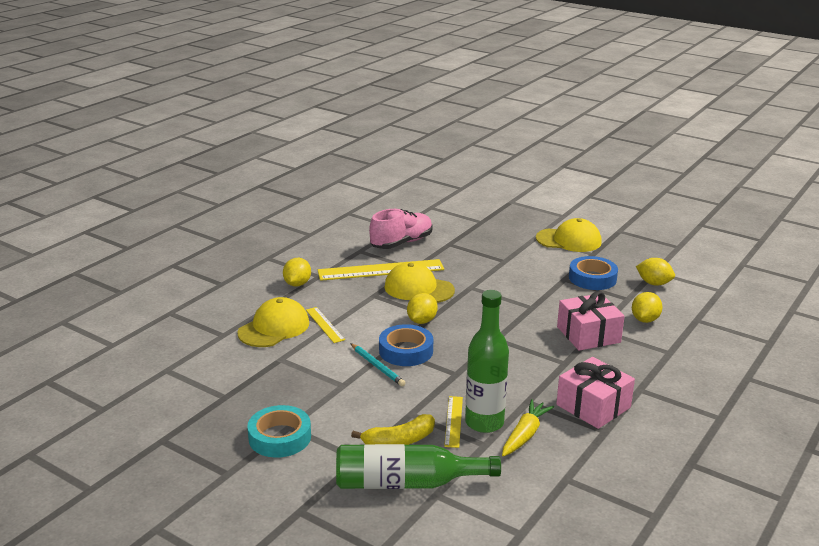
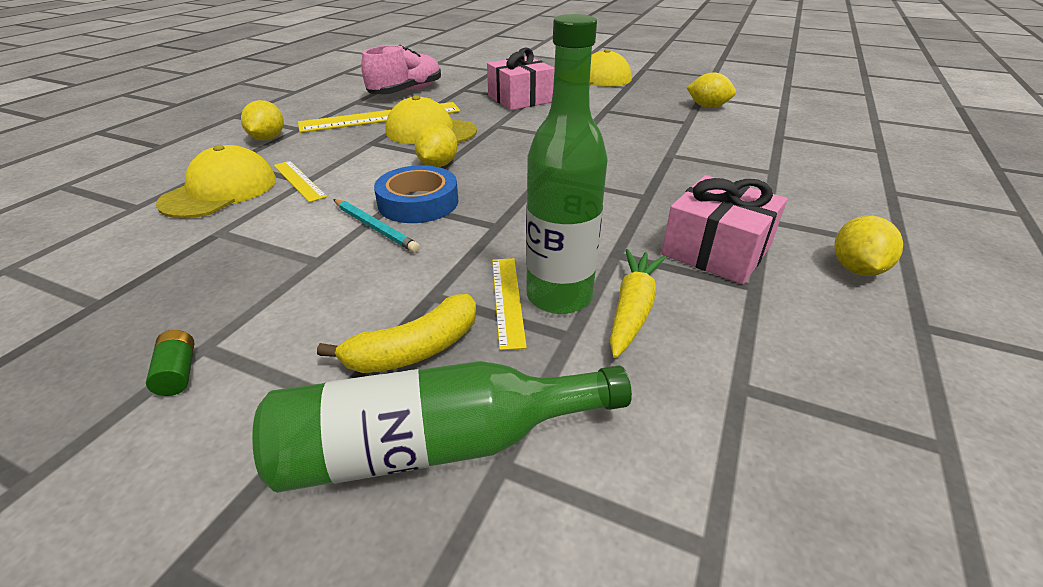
camera: 10 degrees left, 10 degrees up
(280, 437) = (178, 372): turquoise tape -> green battery
(588, 335) = (661, 161): pink gift -> pink gift (520, 99)
(592, 278) = (637, 107): blue tape -> none
(645, 320) = (720, 140): yellow lemon -> yellow lemon (856, 269)

